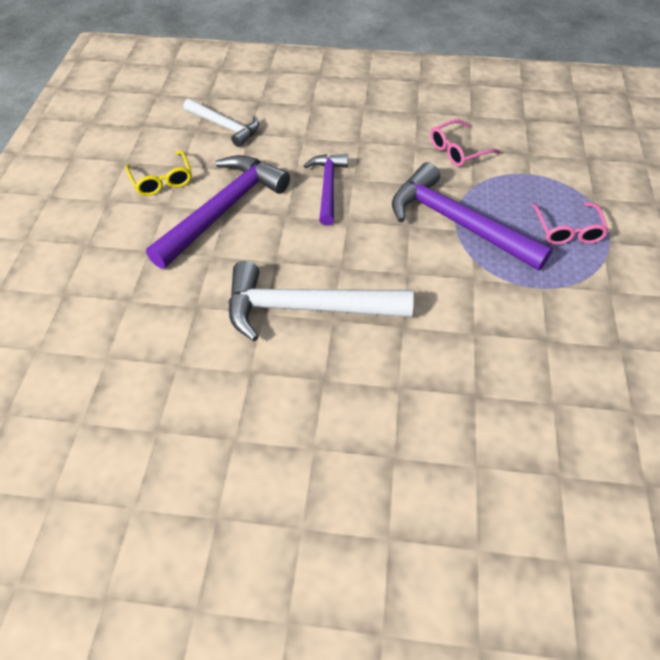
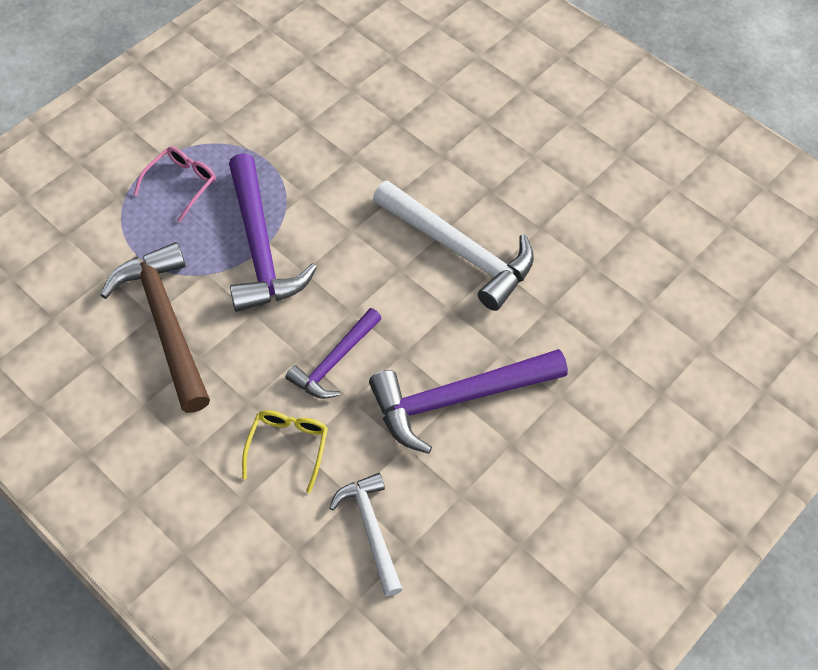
camera: 145 degrees left, 5 degrees up
(162, 180) = (496, 485): yellow glasses -> yellow glasses (288, 447)
(458, 150) = (165, 323): pink glasses -> brown hammer

